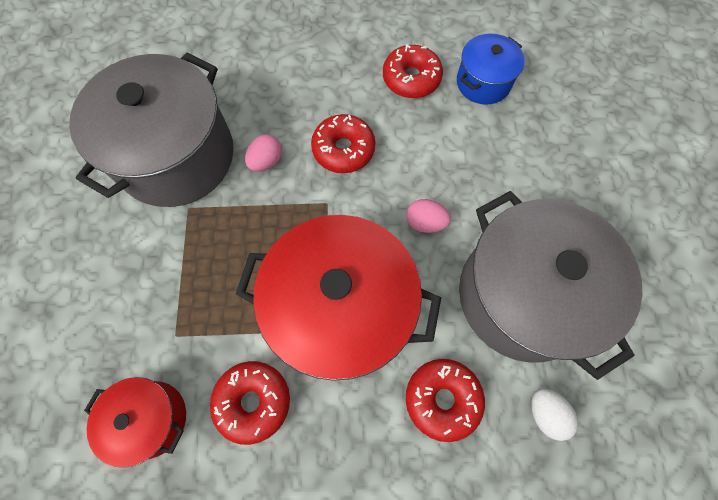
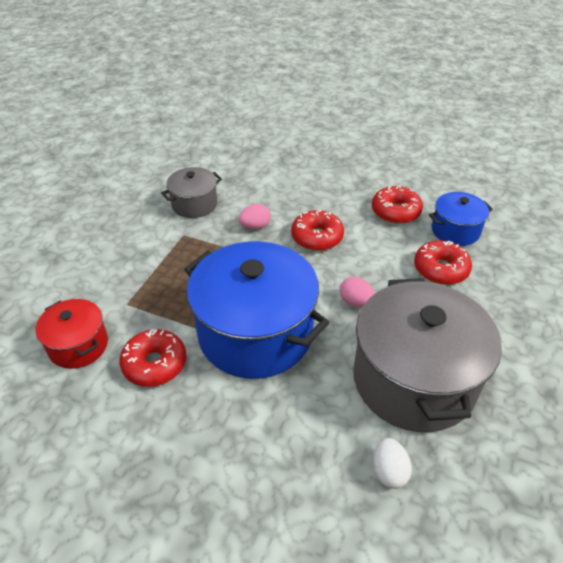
camera: 25 degrees right, 25 degrees down
(176, 156) = (194, 204): grey pot -> grey pot, size x0.50
(341, 311) = (255, 333): red pot -> blue pot
(442, 399) = (302, 423): red donut -> red donut (440, 269)

